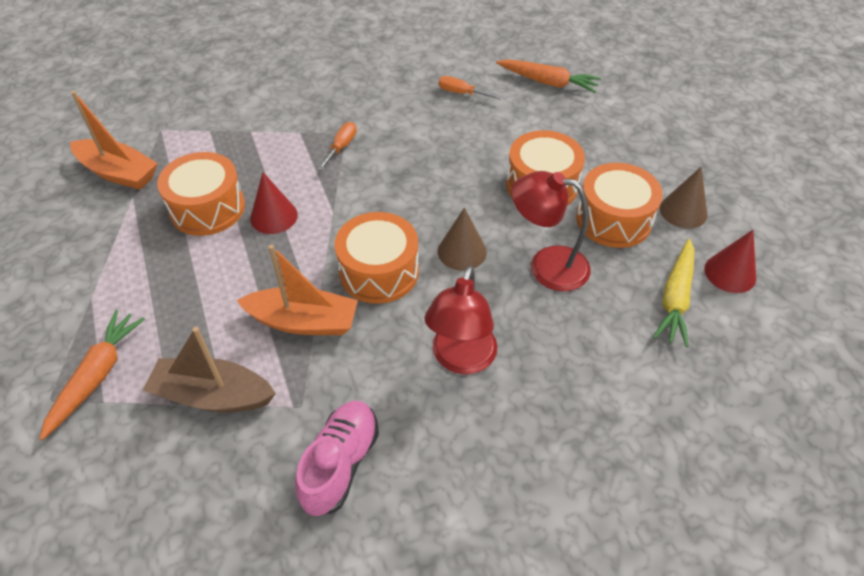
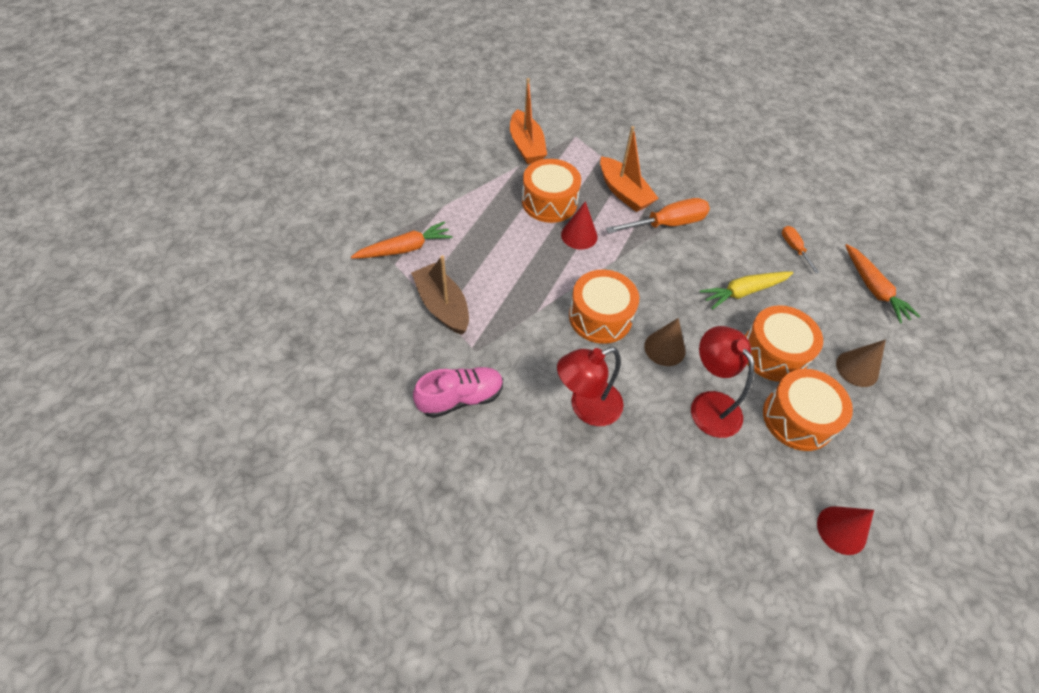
camera: 45 degrees right, 5 degrees up
(303, 321) = (527, 308): orange boat -> orange boat (624, 192)
(341, 147) = (667, 224): orange screwdriver -> orange screwdriver, size x1.83
(675, 299) = (774, 505): yellow carrot -> yellow carrot (743, 292)
(683, 211) = (862, 460): brown cone -> brown cone (857, 369)

